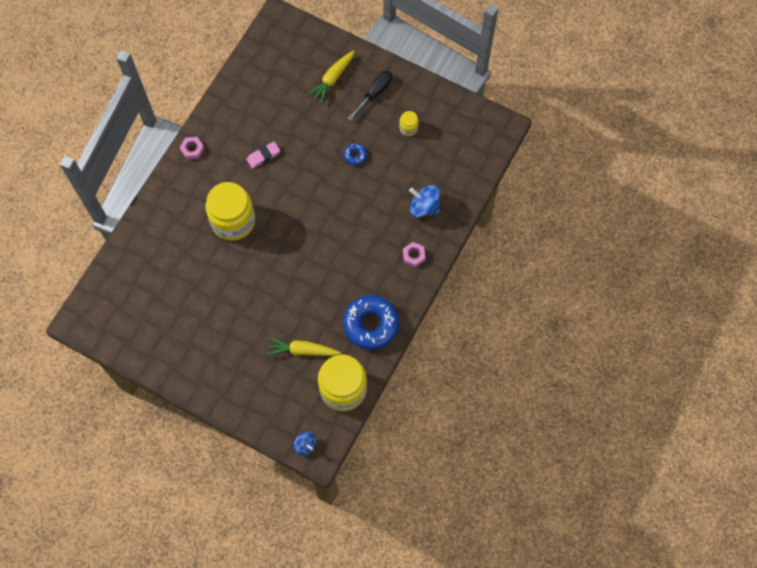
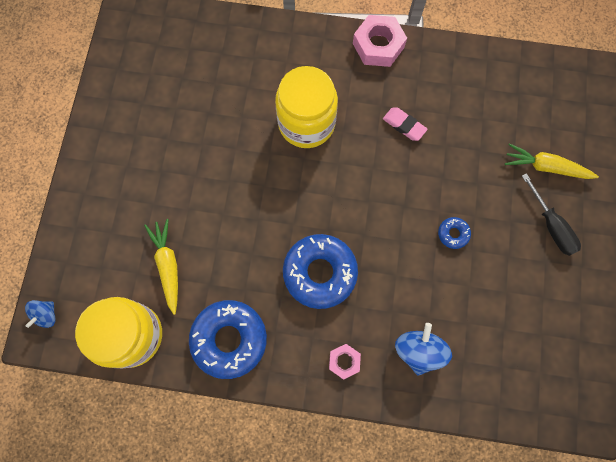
camera: 70 degrees right, 5 degrees up
(192, 149) = (378, 45): pink nut -> pink nut, size x1.75
(348, 250) = (320, 273): none -> blue donut
(374, 93) = (551, 226): black screwdriver -> black screwdriver turned 45 degrees clockwise
(408, 128) = (522, 288): yellow jar -> none

